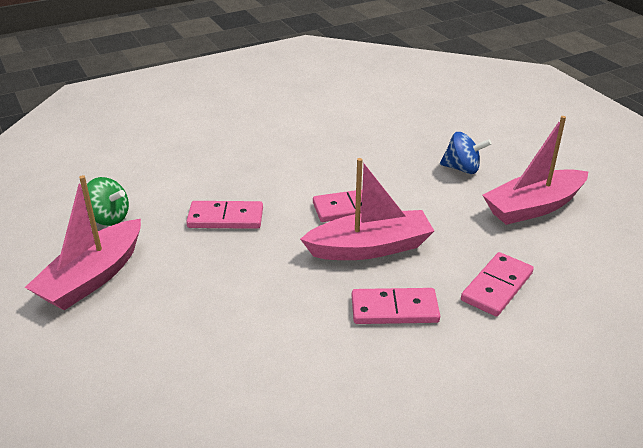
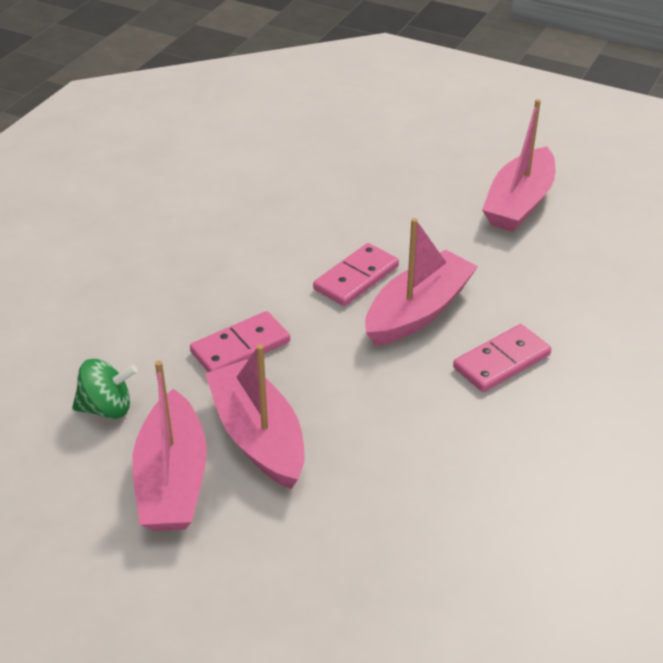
camera: 35 degrees left, 5 degrees up
(172, 277) = (258, 436): none -> pink boat
(462, 169) = (418, 188): blue spinning top -> none
(497, 287) = (563, 297): pink domino -> none

